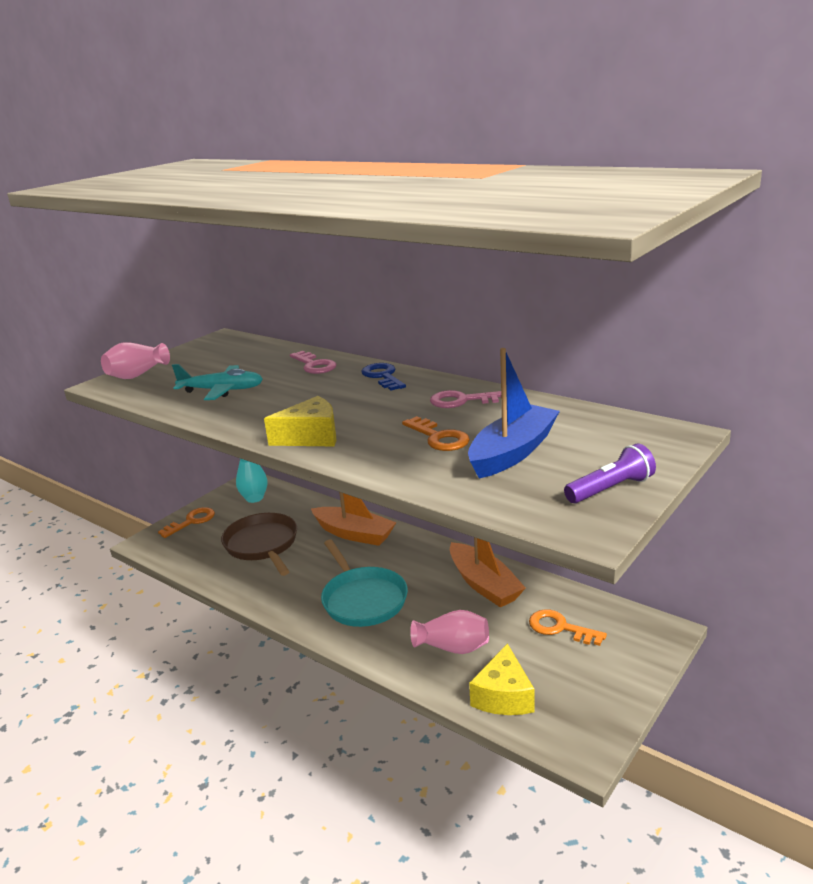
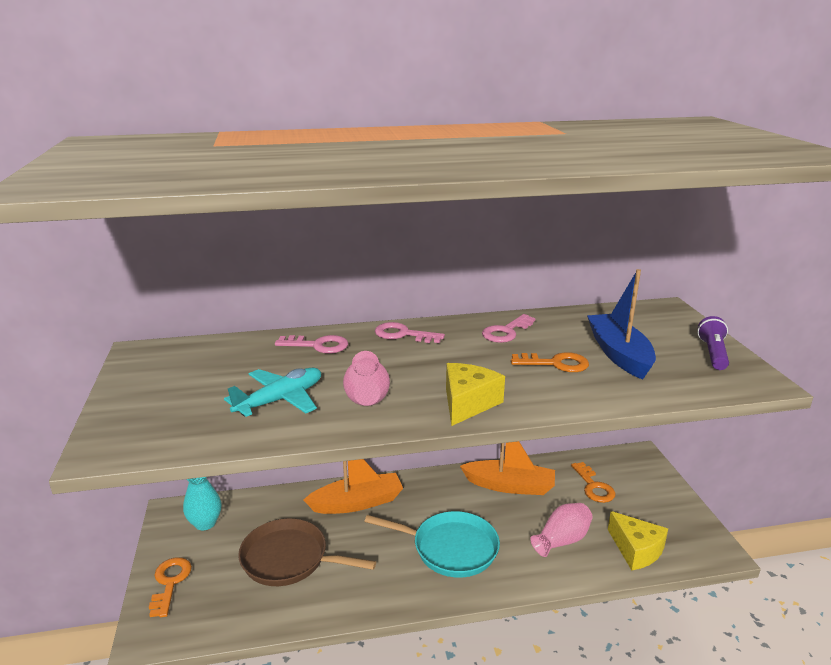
camera: 50 degrees left, 0 degrees up
(137, 375) = (127, 424): pink vase -> pink vase (367, 396)
(382, 376) = (403, 334): blue key -> pink key
(560, 628) = (594, 486): orange key -> orange key turned 90 degrees counterclockwise

